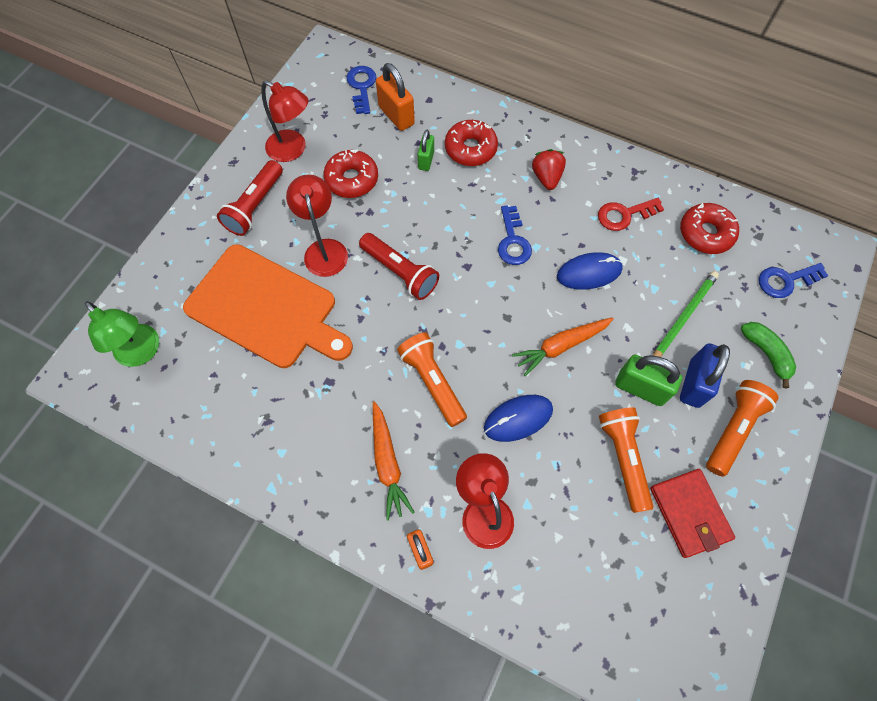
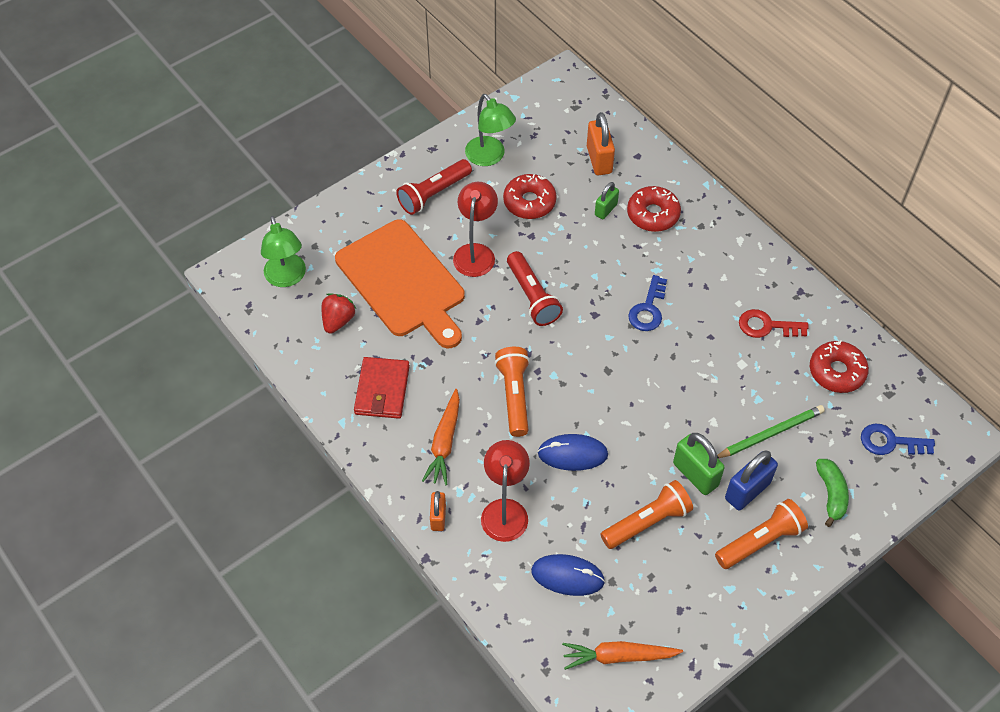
camera: 25 degrees right, 10 degrees down
(293, 150) = (489, 157): red lamp -> green lamp
(362, 87) = (580, 122): blue key -> none
(546, 177) = (711, 266): red strawberry -> red strawberry (338, 320)
(561, 346) = (643, 412): orange carrot -> orange carrot (618, 656)
(589, 273) = (704, 362): blue mouse -> blue mouse (567, 576)
(623, 458) = (647, 522): orange flashlight -> orange flashlight turned 45 degrees clockwise
(689, 513) = (681, 587): red wallet -> red wallet (382, 390)

